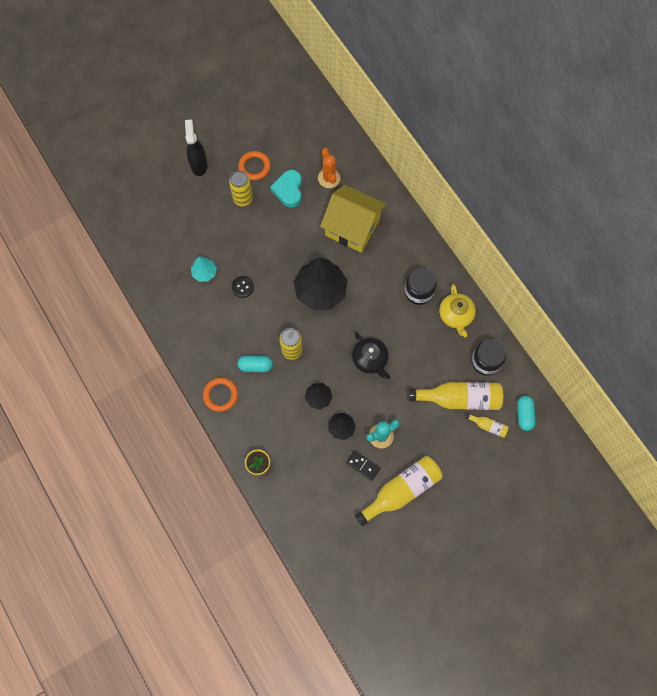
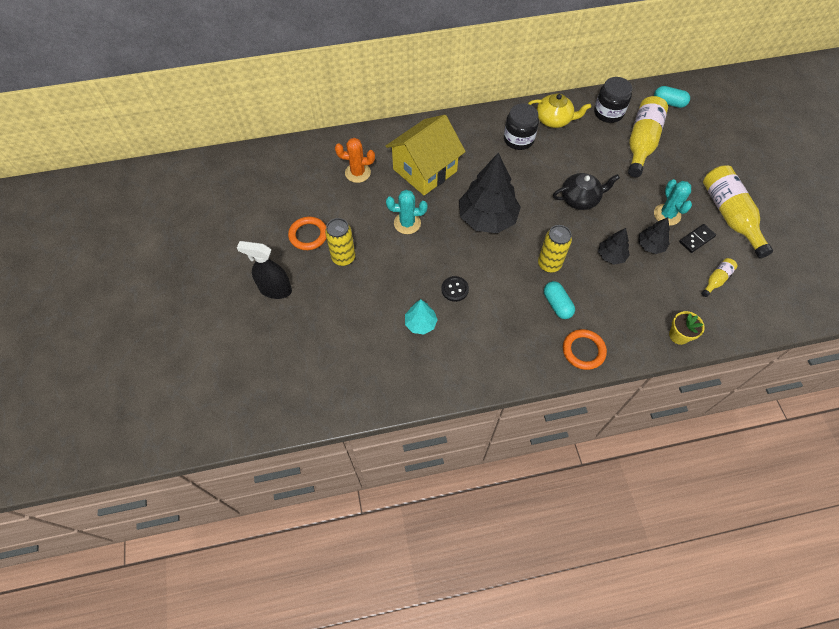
camera: 70 degrees left, 10 degrees down
(255, 366) = (557, 304): turquoise capsule -> turquoise capsule turned 45 degrees counterclockwise
(288, 190) = (354, 212): turquoise heart -> none
(292, 232) = (407, 223): none -> turquoise cactus
(487, 426) = (674, 131): yellow bottle -> yellow bottle (716, 280)

